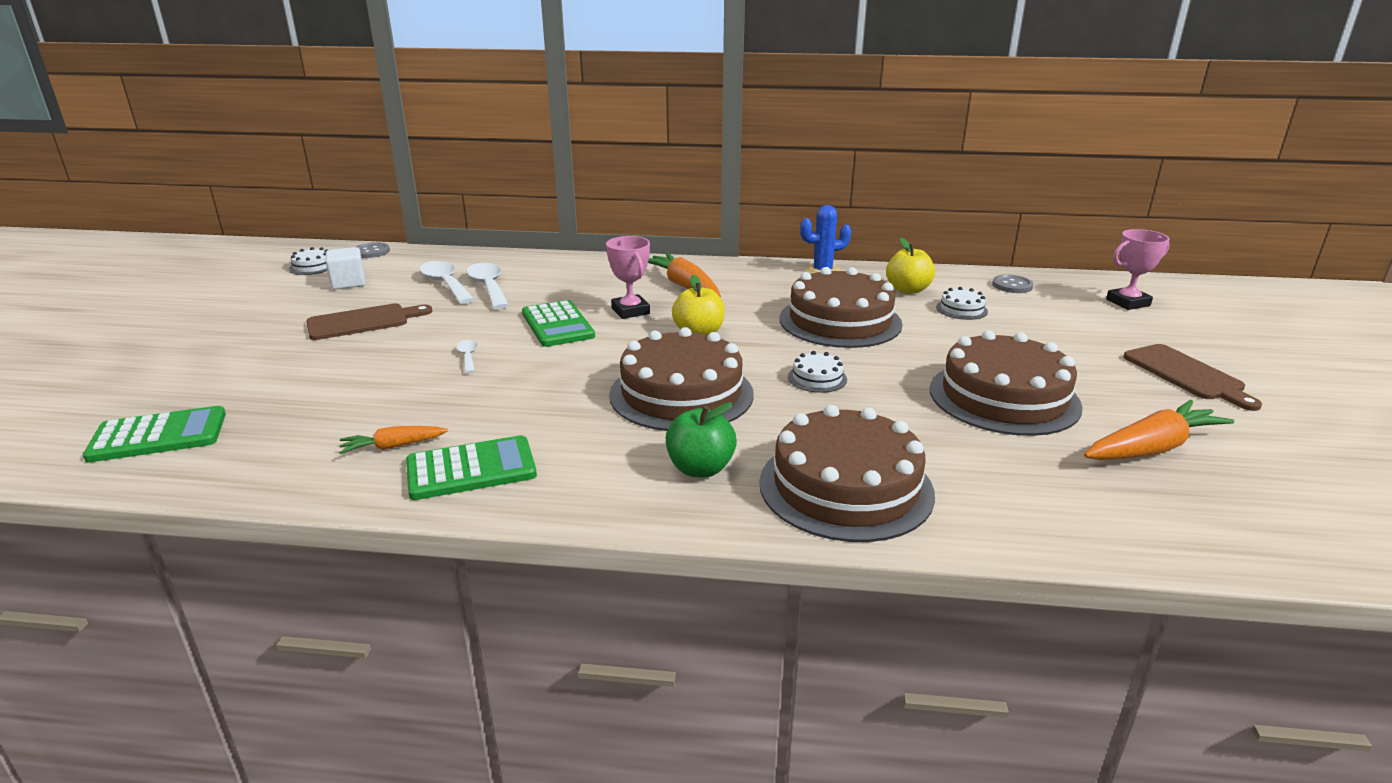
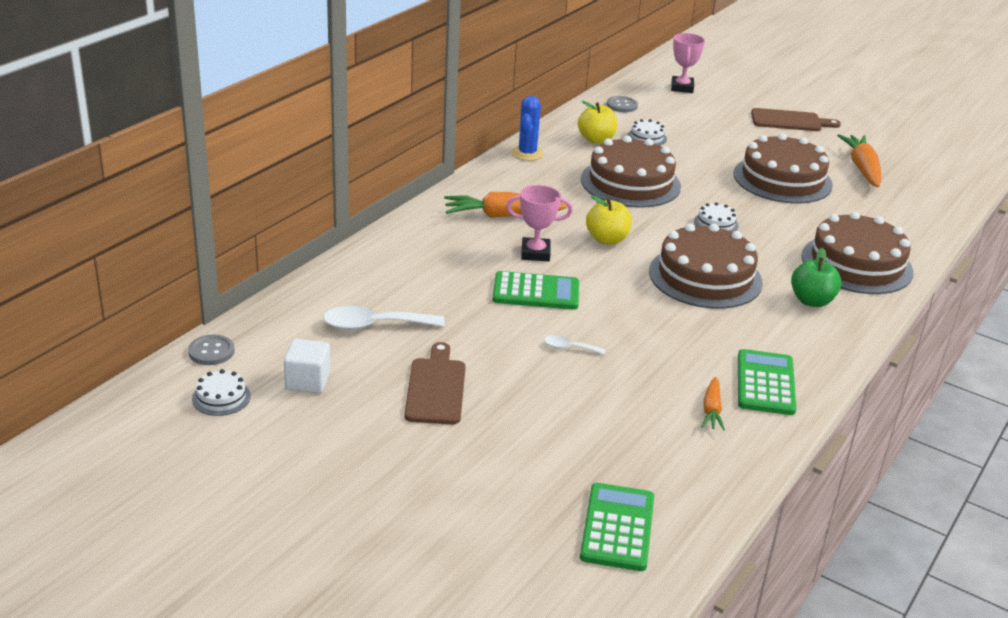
camera: 65 degrees left, 5 degrees up
(489, 287) = (407, 304): white spoon -> none

